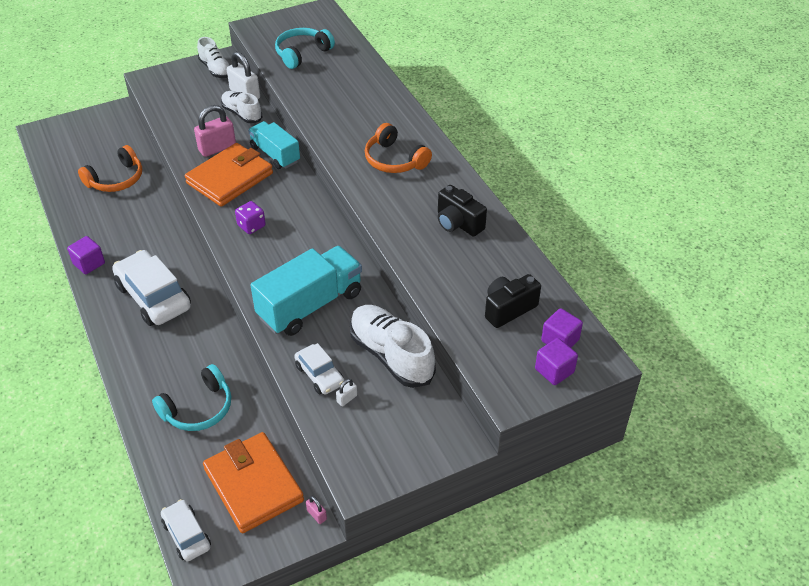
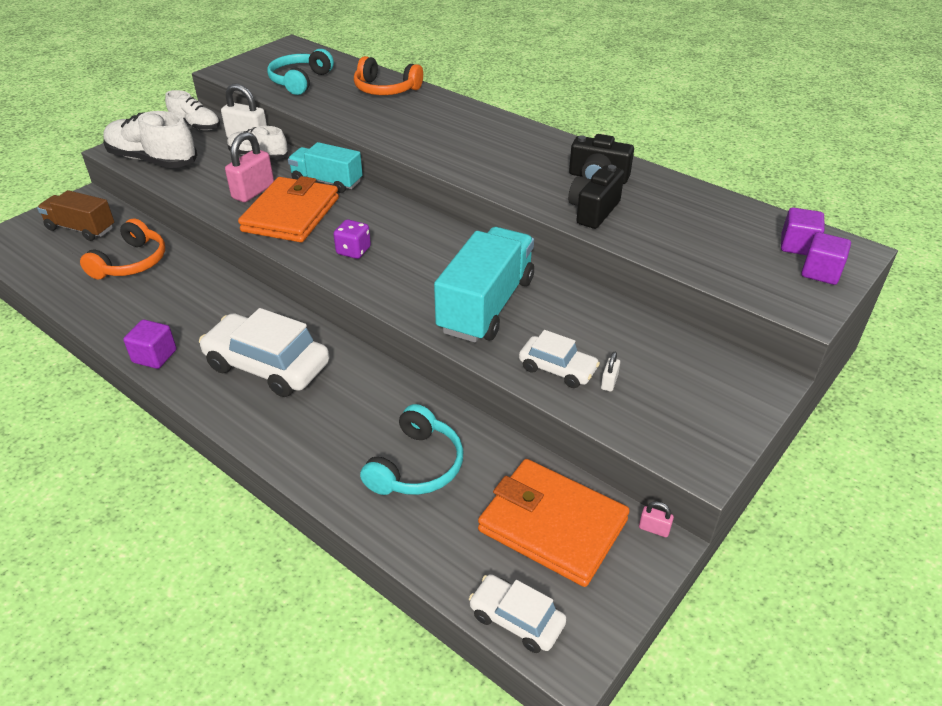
camera: 25 degrees left, 5 degrees down
(99, 138) = (81, 229): none -> brown truck
(391, 355) = (618, 325): white shoe -> white shoe (153, 160)
(394, 160) = (481, 143): orange headphones -> orange headphones (386, 89)
(508, 309) = (721, 234): black camera -> black camera (593, 211)

